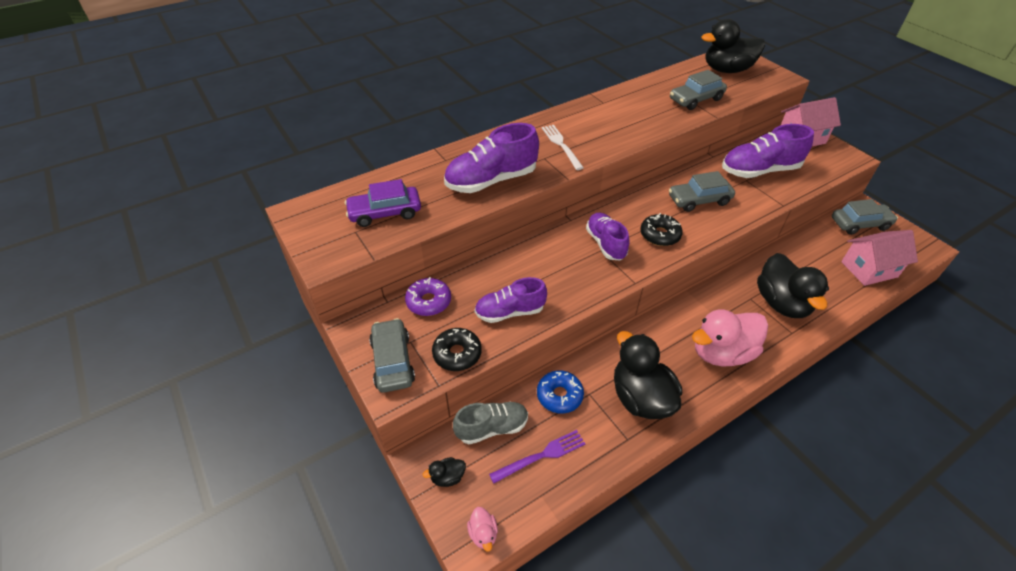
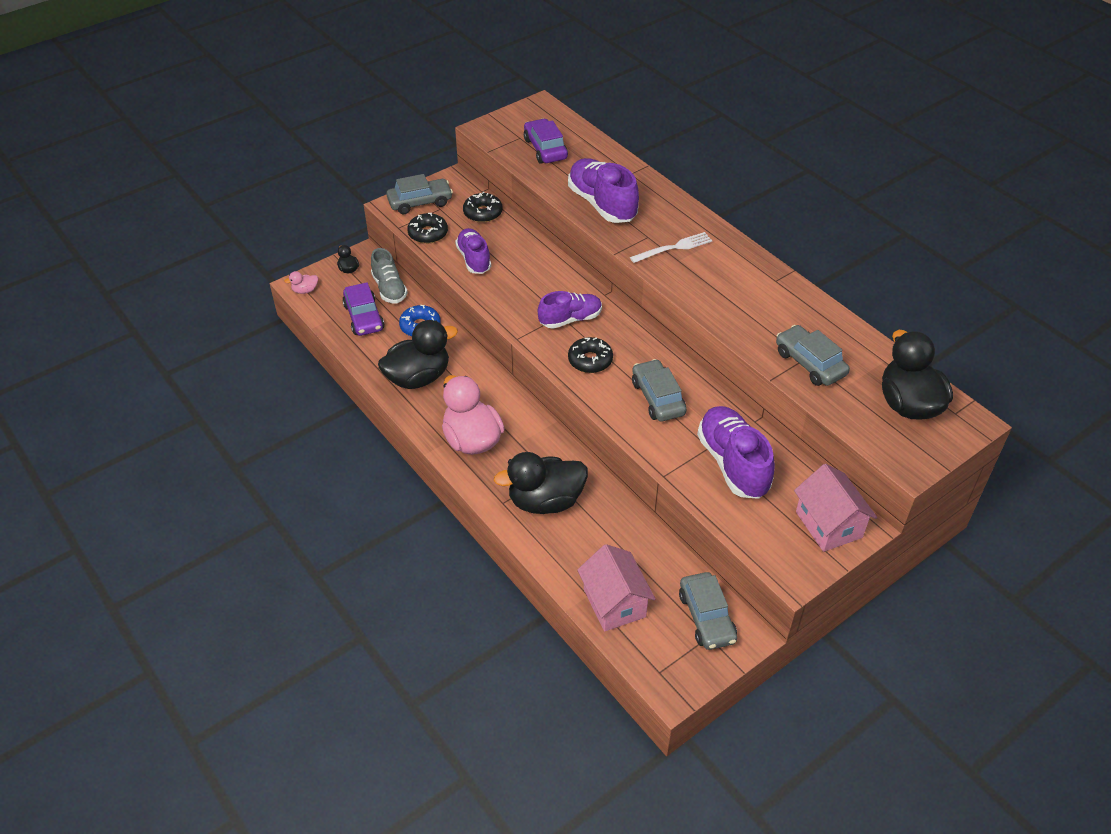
camera: 85 degrees right, 0 degrees up
(429, 301) = (483, 213): purple donut -> black donut
(541, 456) = (364, 317): purple fork -> purple car

